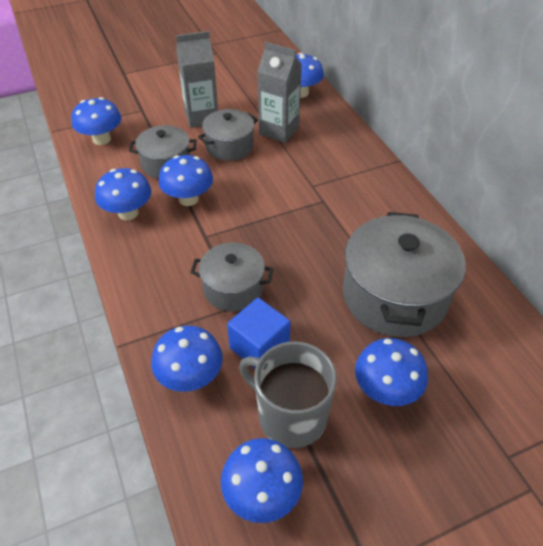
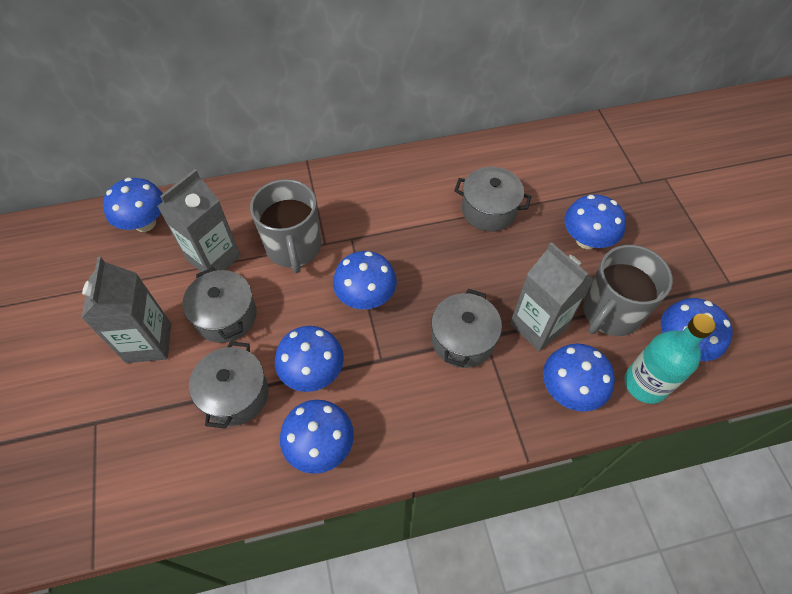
camera: 80 degrees left, 10 degrees up
(101, 139) = (147, 483): blue mushroom -> blue mushroom (366, 297)
(205, 450) = (645, 384): none -> turquoise bottle
(259, 347) = (538, 326): blue cube -> grey carton
(302, 169) = (294, 247): none -> grey mug
(394, 296) = (489, 210): grey pot -> grey pot, size x0.58

